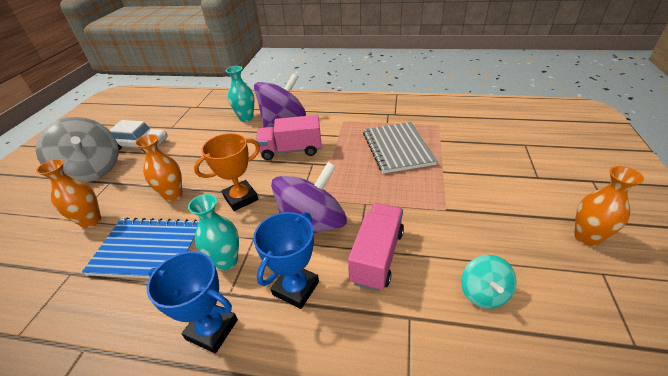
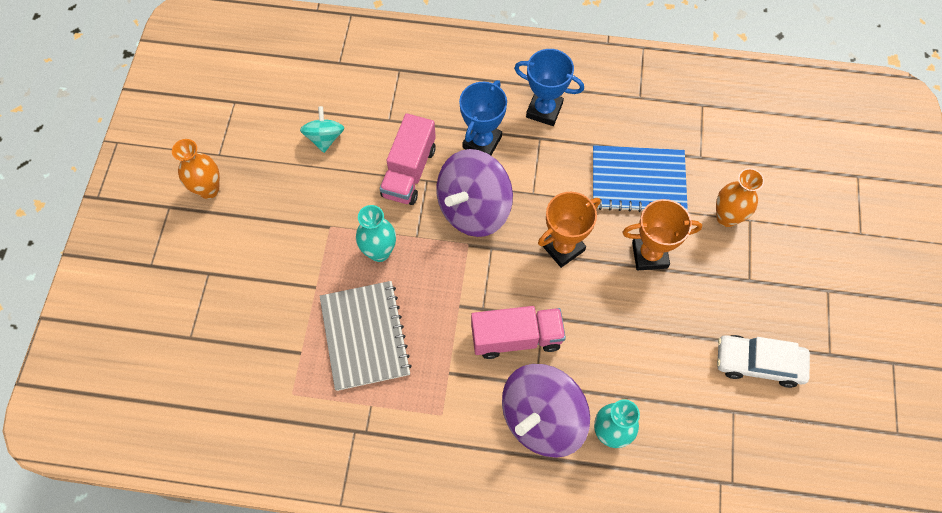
camera: 175 degrees right, 25 degrees up
(92, 170) = (792, 305): grey spinning top -> none
(173, 195) = (649, 255): orange vase -> orange trophy
(227, 261) = (552, 168): turquoise vase -> turquoise vase (379, 252)

